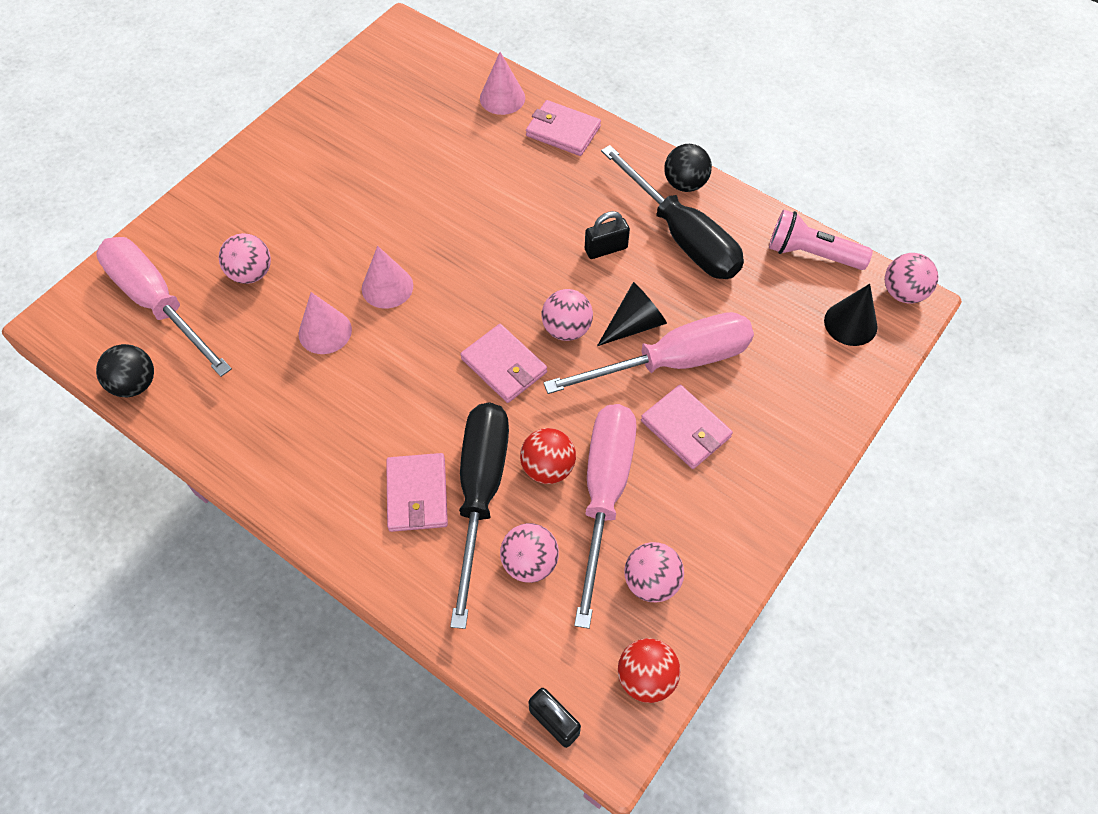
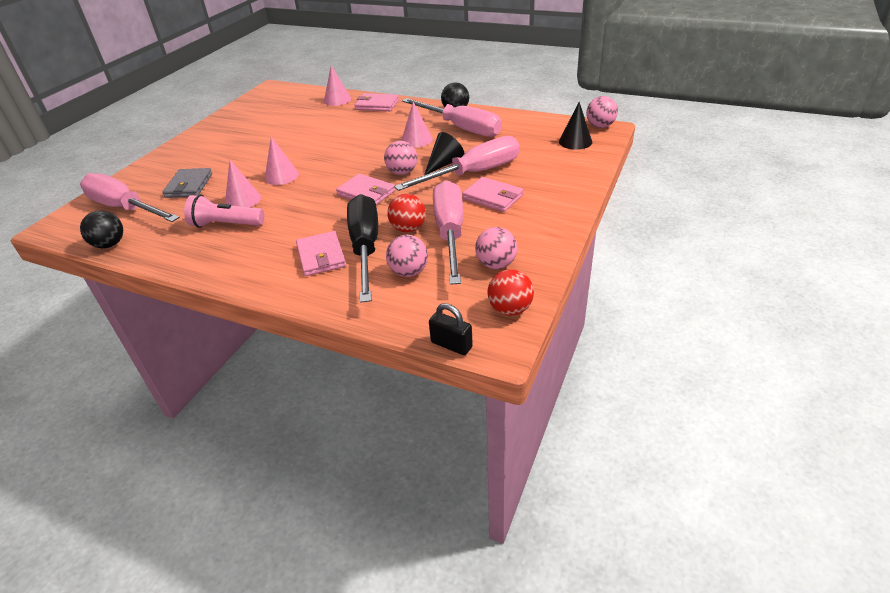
camera: 10 degrees left, 20 degrees down
(251, 273) = (189, 186): pink ball -> grey wallet
(606, 249) = (416, 140): black padlock -> pink cone
(682, 236) = (461, 128): black screwdriver -> pink screwdriver
(811, 254) = (540, 122): pink flashlight -> pink flashlight (226, 225)

